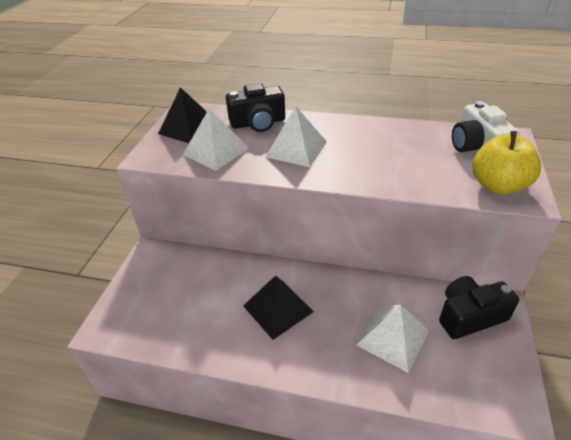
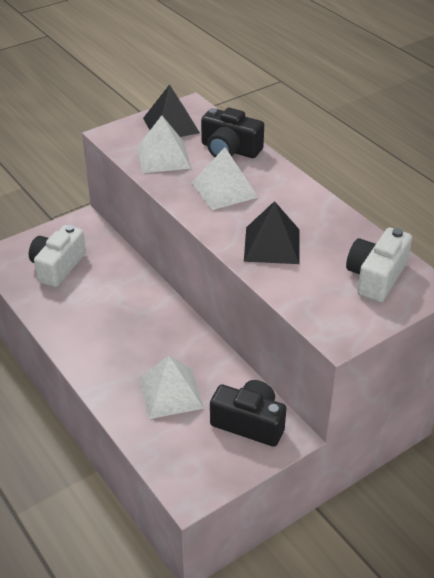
camera: 40 degrees right, 0 degrees up
(172, 302) = (57, 266): none -> white camera
(278, 308) = (119, 319): black pyramid -> black pyramid (272, 245)
(498, 186) = (332, 313): yellow apple -> none

